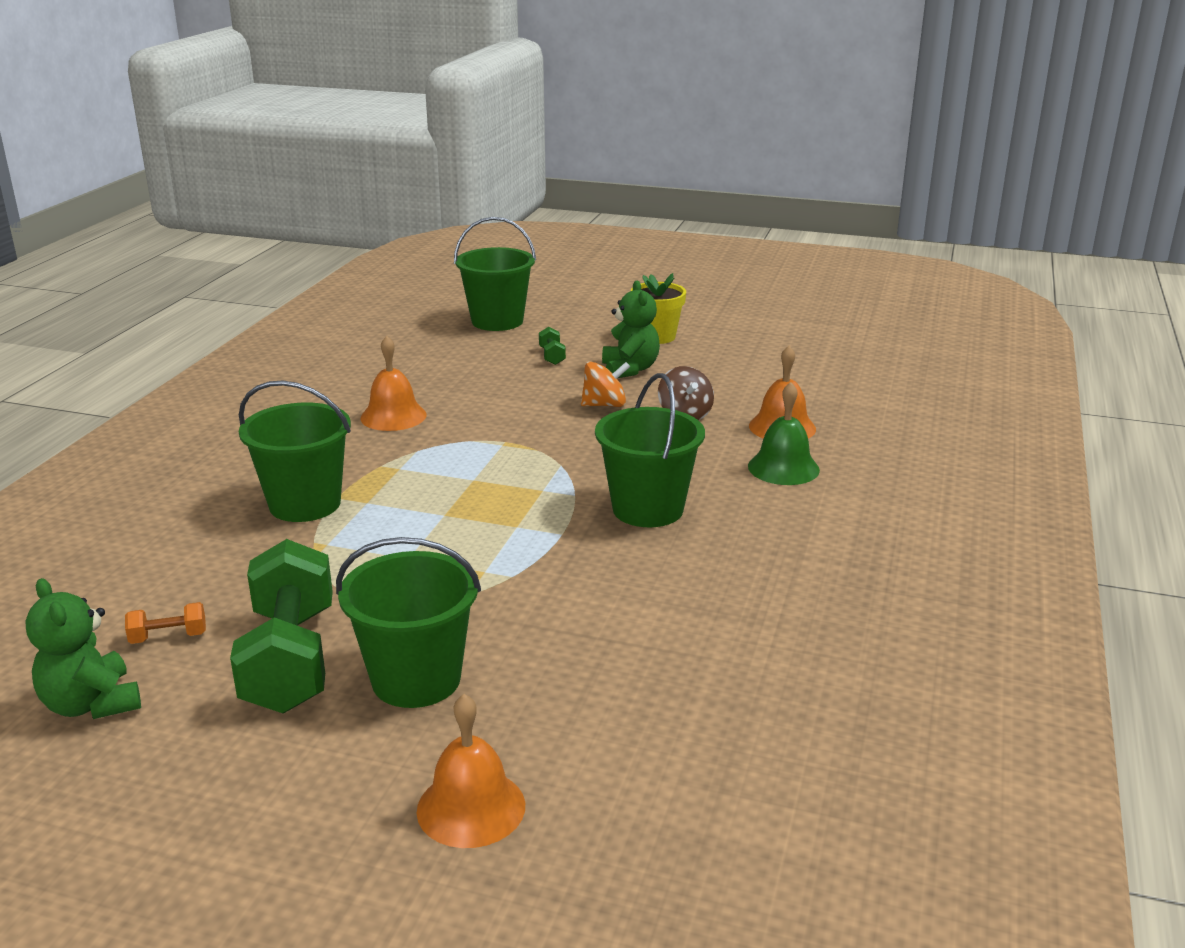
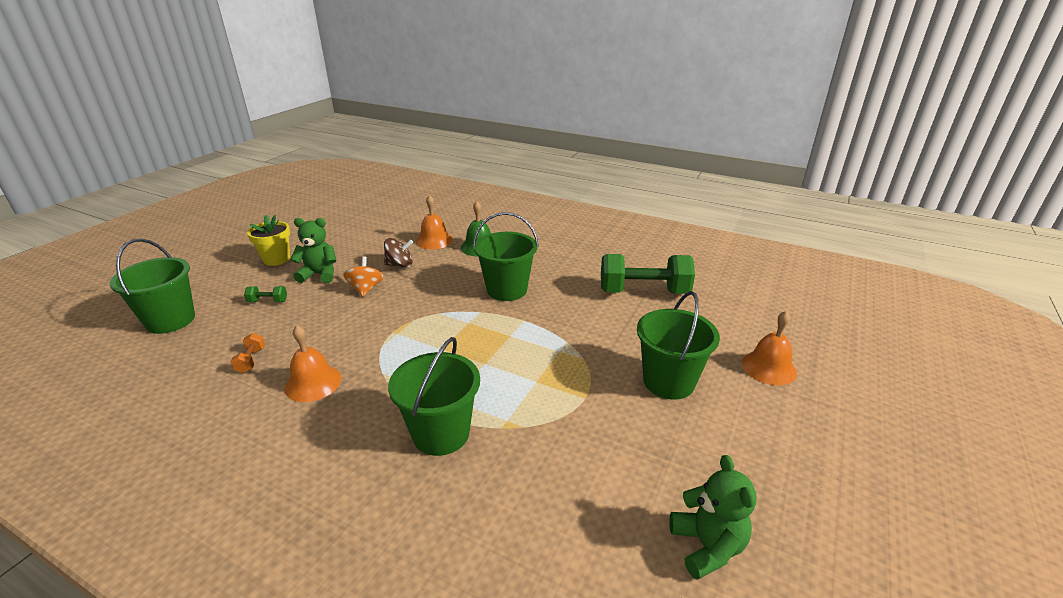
camera: 80 degrees left, 5 degrees up
(92, 704) = (707, 546): green teddy bear -> green teddy bear turned 75 degrees counterclockwise
(168, 637) = (621, 506): orange dumbbell -> orange dumbbell (251, 360)
(290, 660) = (650, 436): green dumbbell -> green dumbbell (643, 292)

